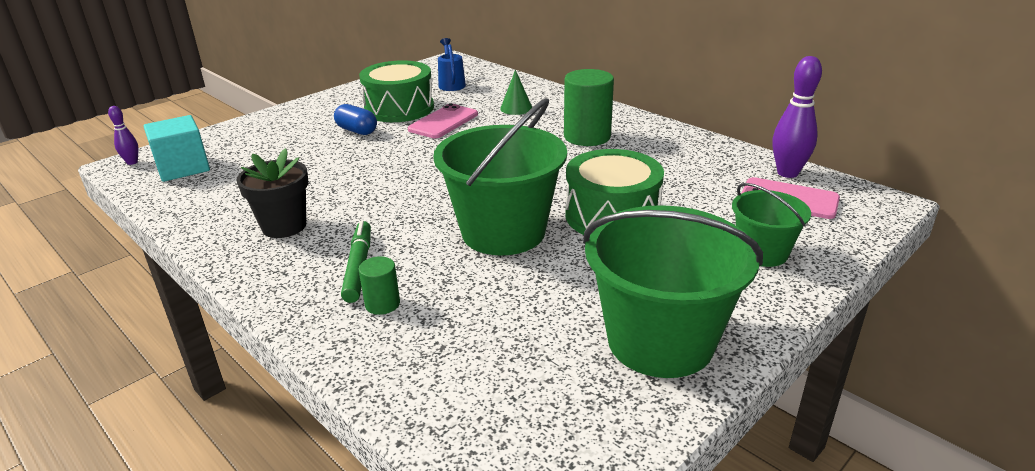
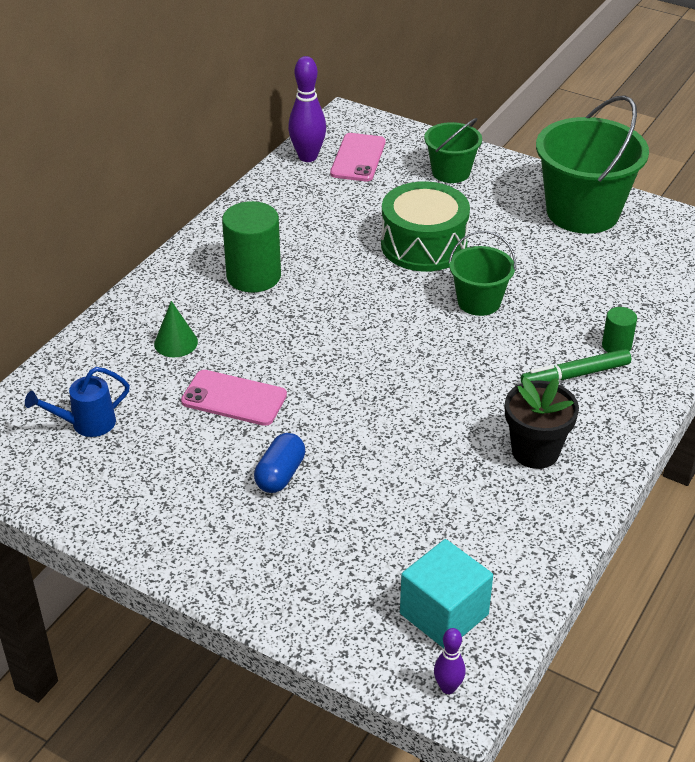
camera: 105 degrees left, 10 degrees up
(399, 108) = (192, 455): green drum -> none
(503, 232) = (479, 302): green bucket -> green bucket, size x0.55

